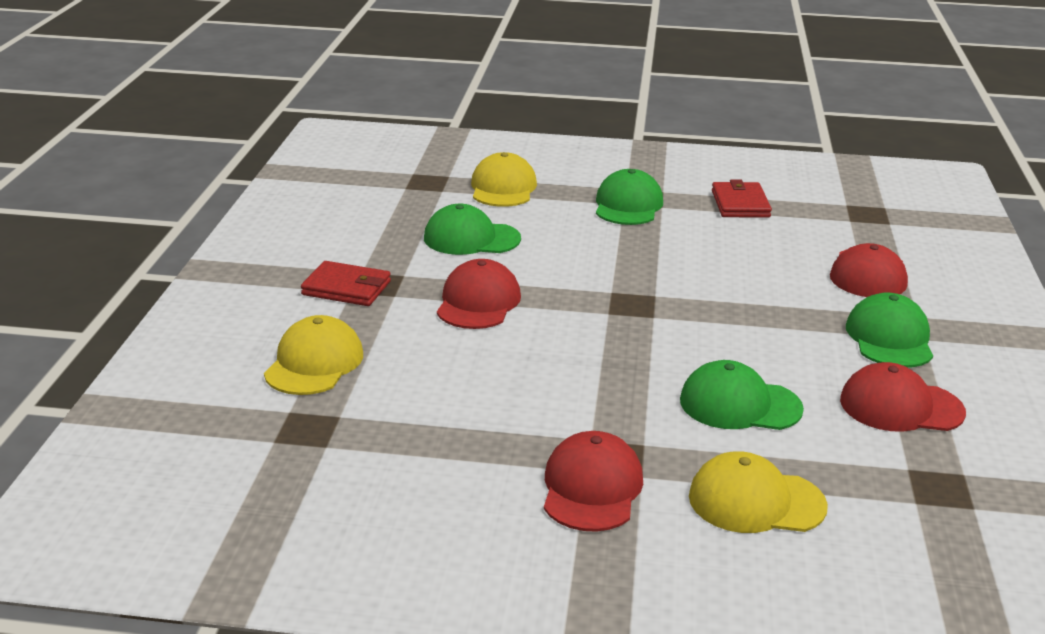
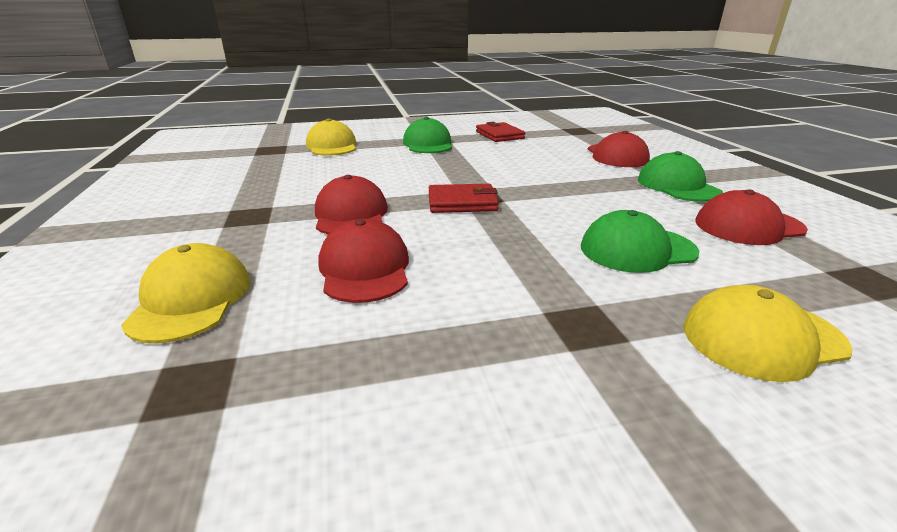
camera: 20 degrees left, 0 degrees up
(346, 288) = (217, 224): red wallet -> red wallet (462, 202)
(471, 238) = (322, 175): green cap -> none
(591, 488) = (594, 370): red cap -> red cap (364, 268)

